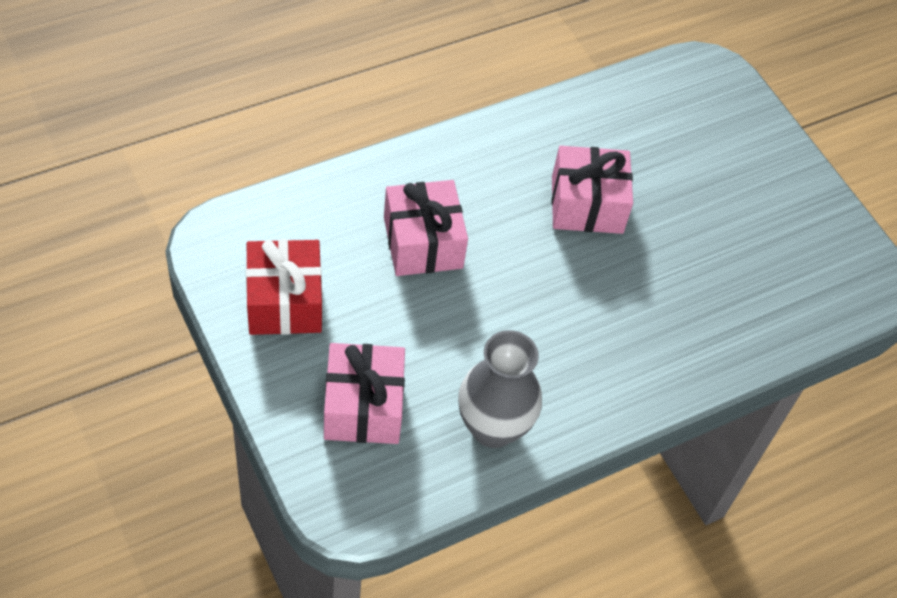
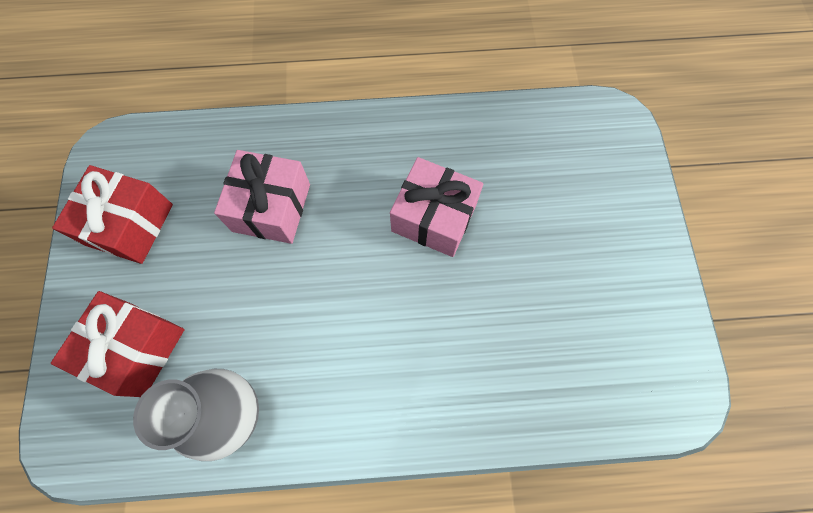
camera: 30 degrees right, 15 degrees up
(363, 407) = (136, 348): pink gift -> red gift

